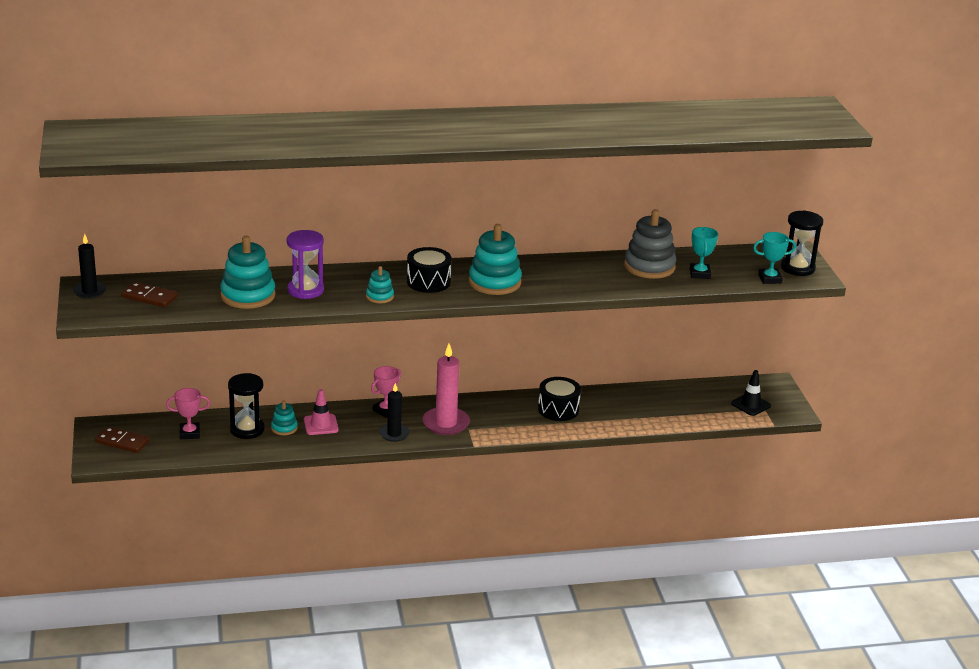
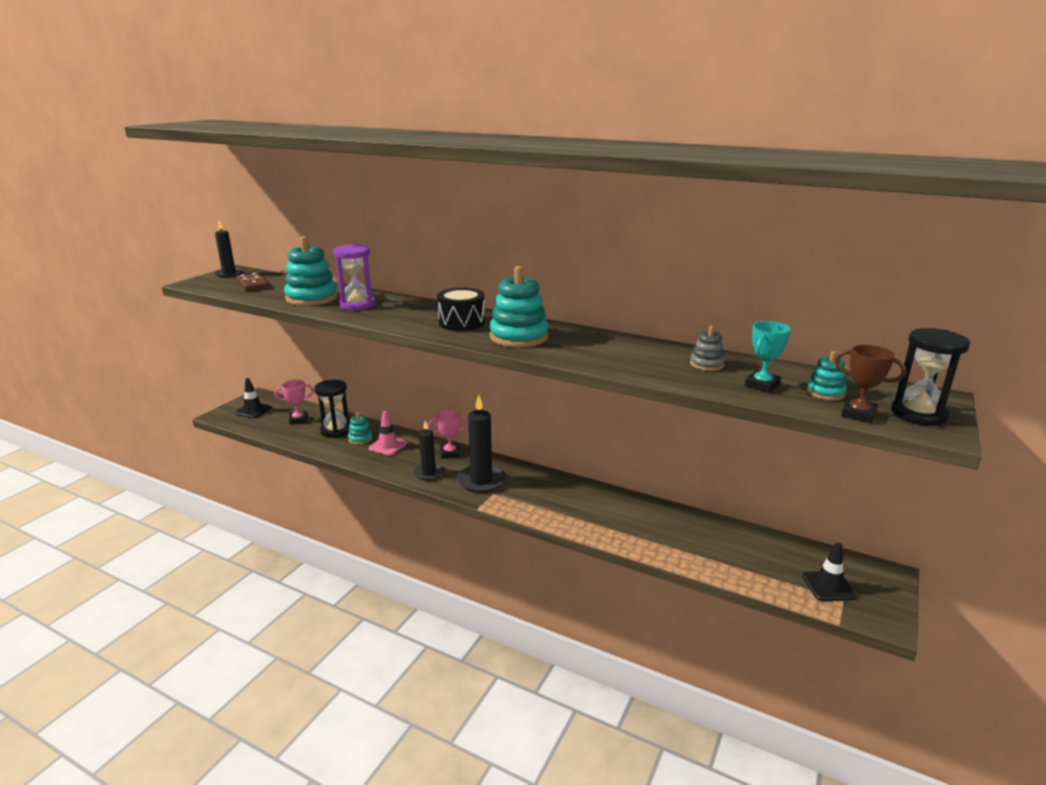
camera: 40 degrees right, 5 degrees down
(122, 442) = (253, 410): brown domino -> black traffic cone
(189, 433) = (298, 420): pink trophy -> pink trophy turned 45 degrees counterclockwise
(379, 296) = (401, 322): turquoise stacking toy -> turquoise stacking toy (825, 392)
(446, 423) = (481, 481): pink candle -> black candle
(558, 409) = (597, 507): black drum -> none
(649, 266) = (706, 364): grey stacking toy -> grey stacking toy, size x0.52
(769, 279) = (858, 414): turquoise trophy -> brown trophy

